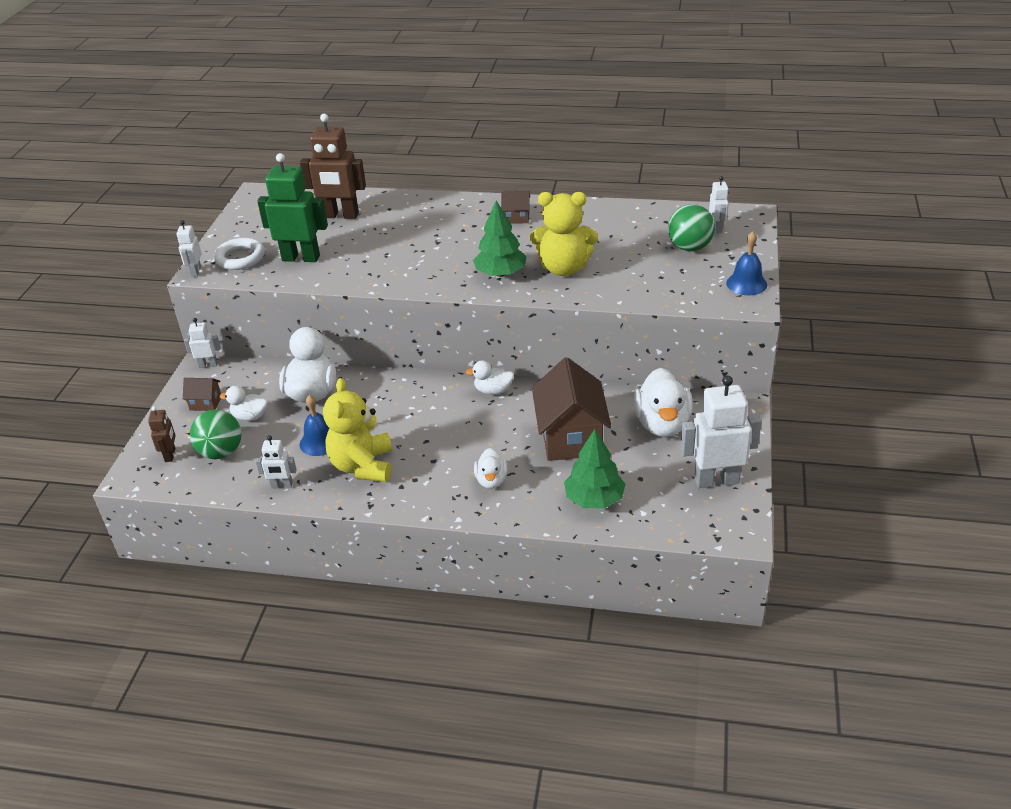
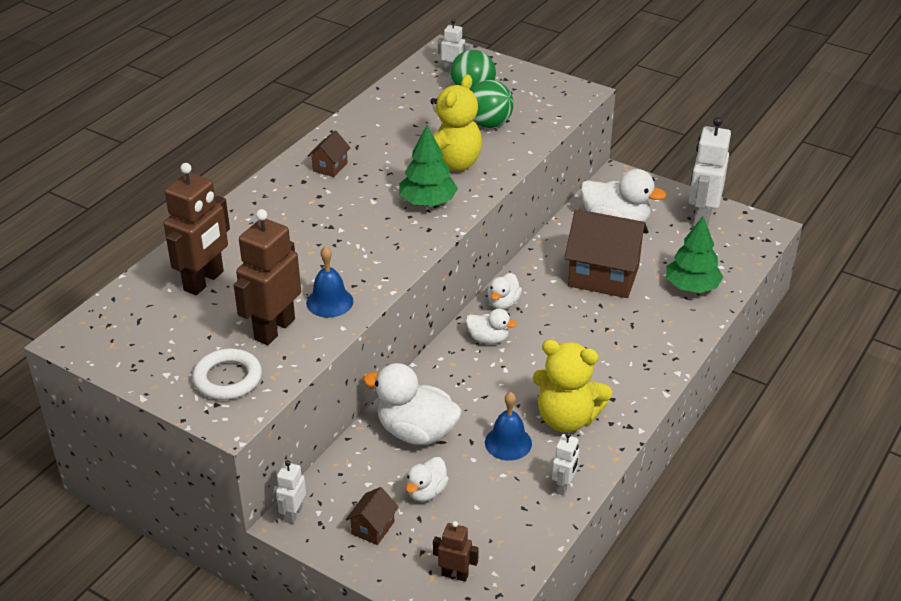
camera: 70 degrees left, 0 degrees up
(195, 271) = (226, 423): white robot -> none
(221, 452) = (477, 527): green ball -> green ball (489, 124)
(301, 258) = (274, 329): green robot -> brown robot
(491, 480) = (636, 338): white duck -> white duck (488, 339)
(746, 284) = (551, 85): blue bell -> blue bell (329, 302)

